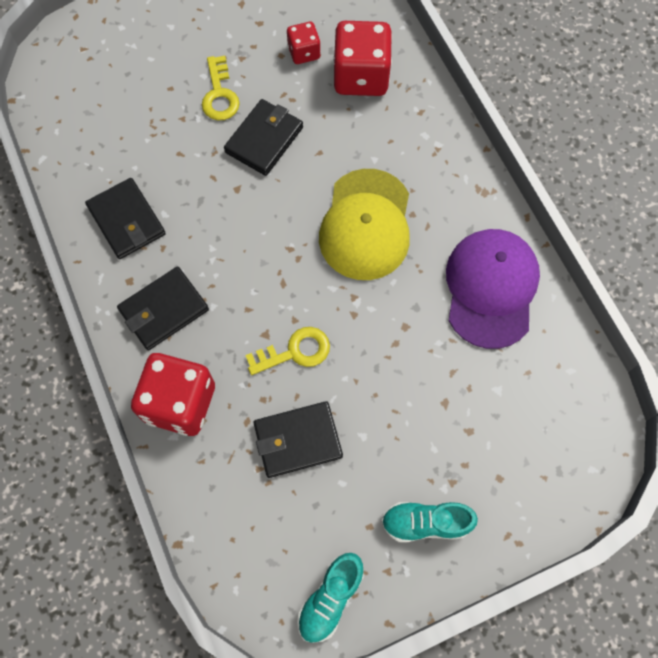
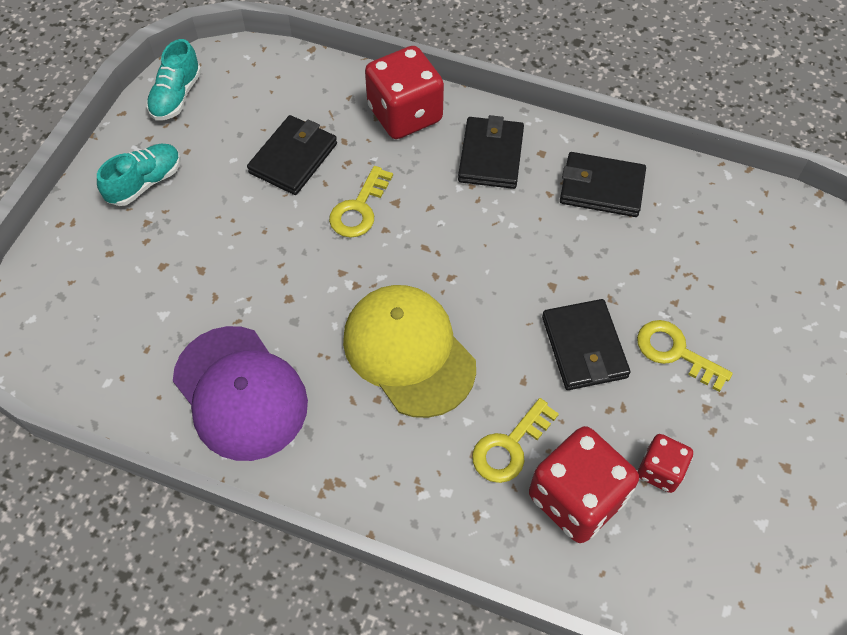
camera: 135 degrees right, 10 degrees down
(330, 598) = (176, 96): turquoise shoe -> turquoise shoe turned 150 degrees counterclockwise
(367, 127) = (509, 447): none -> yellow key

